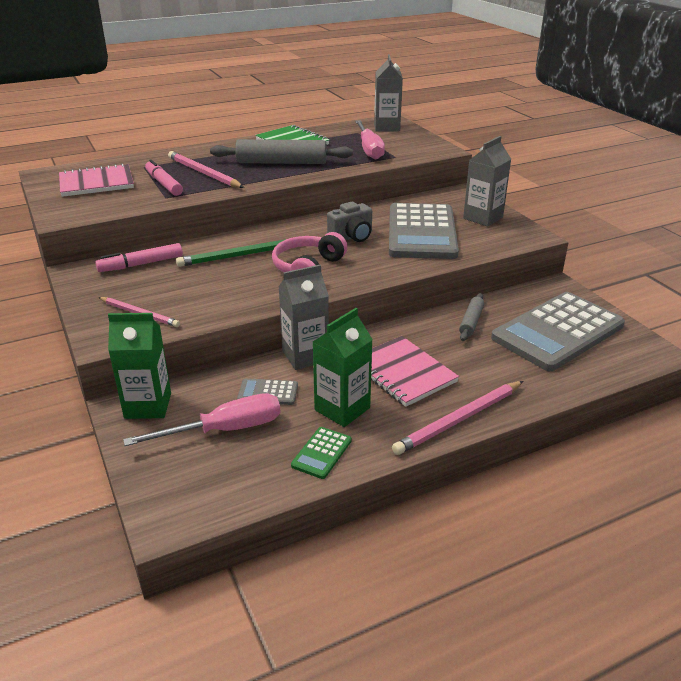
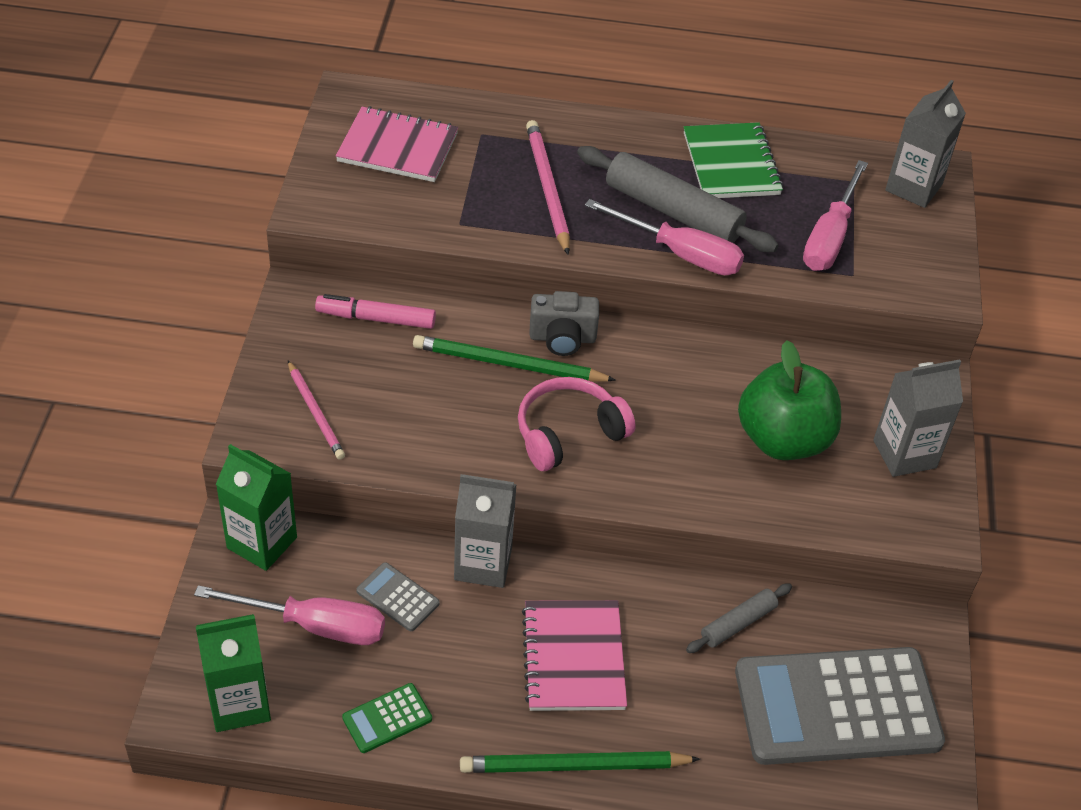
camera: 30 degrees right, 15 degrees up
(164, 184) = (478, 190): pink marker -> none
(302, 173) = (680, 254): none -> pink screwdriver
(342, 409) = (458, 670): green carton -> green carton (239, 703)
(352, 237) = (678, 399): grey camera -> grey camera (562, 338)
(421, 232) = (783, 439): grey calculator -> green apple
(459, 420) = (574, 766): pink pencil -> green pencil

